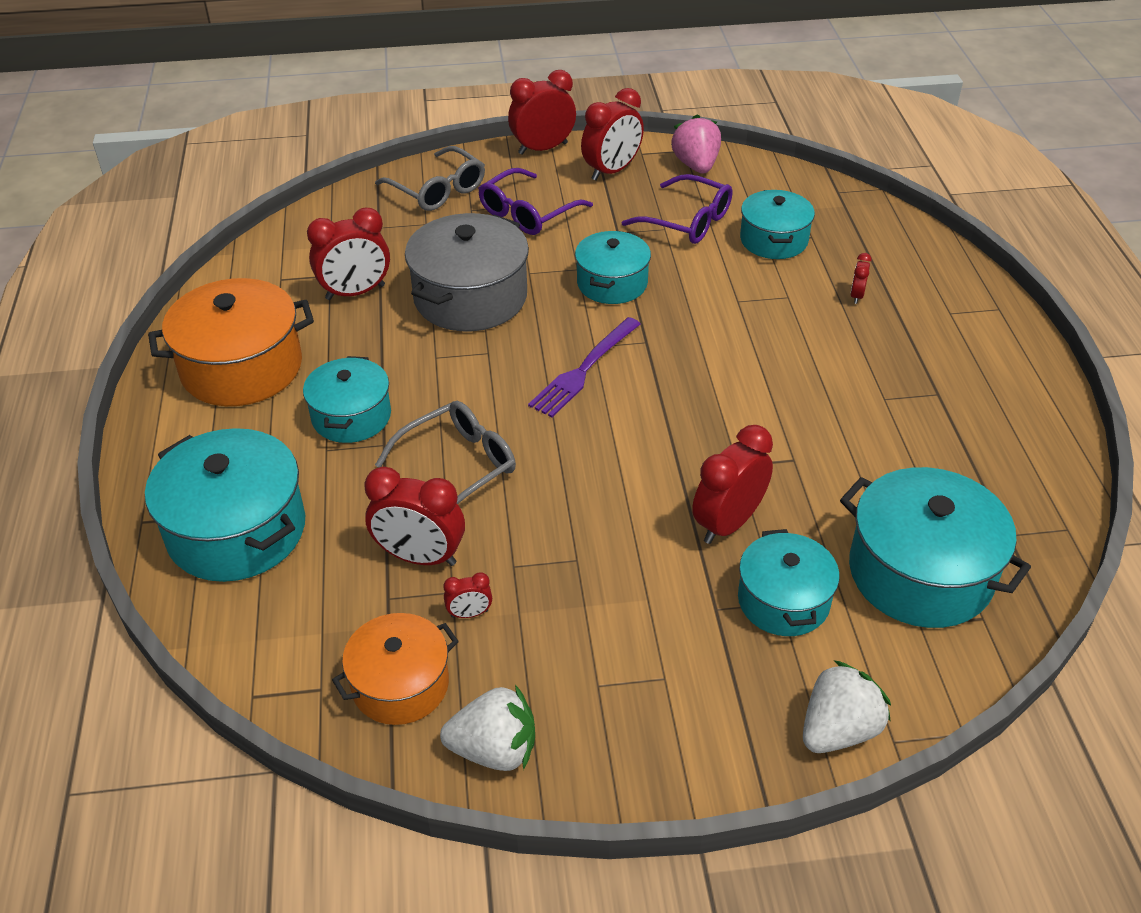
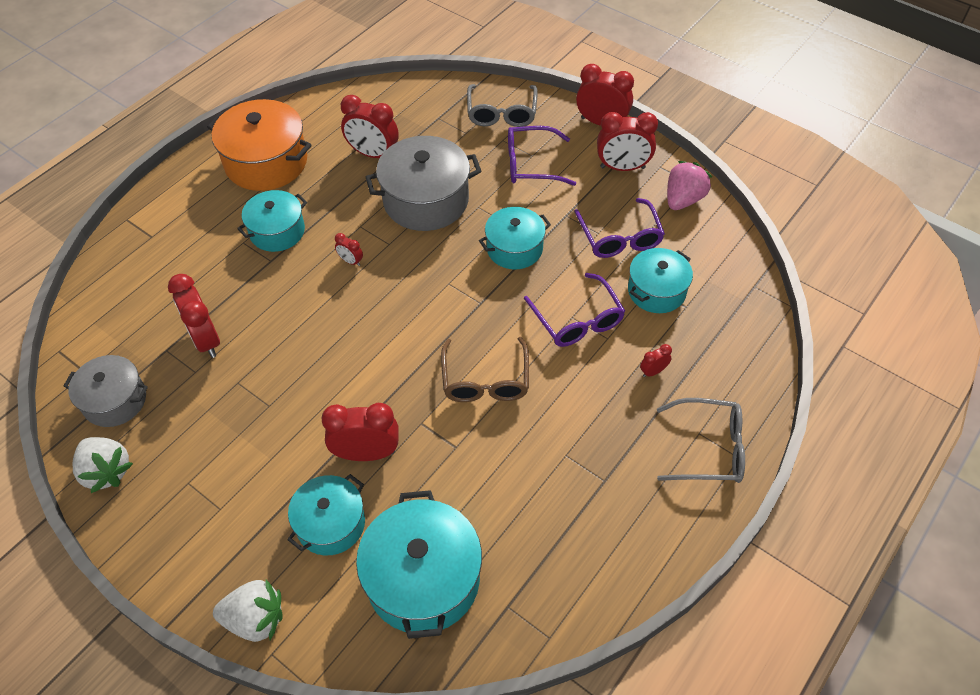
camera: 45 degrees right, 10 degrees up
(236, 530) = (154, 257): turquoise pot -> none
(400, 684) = (115, 400): orange pot -> grey pot
(457, 466) = (286, 302): grey glasses -> grey glasses (708, 448)
(469, 613) = (186, 391): red clock -> red clock (351, 261)
(583, 370) = (422, 294): purple fork -> none
(740, 393) = (485, 380): none -> brown glasses
(745, 300) = (577, 319): none -> purple glasses

